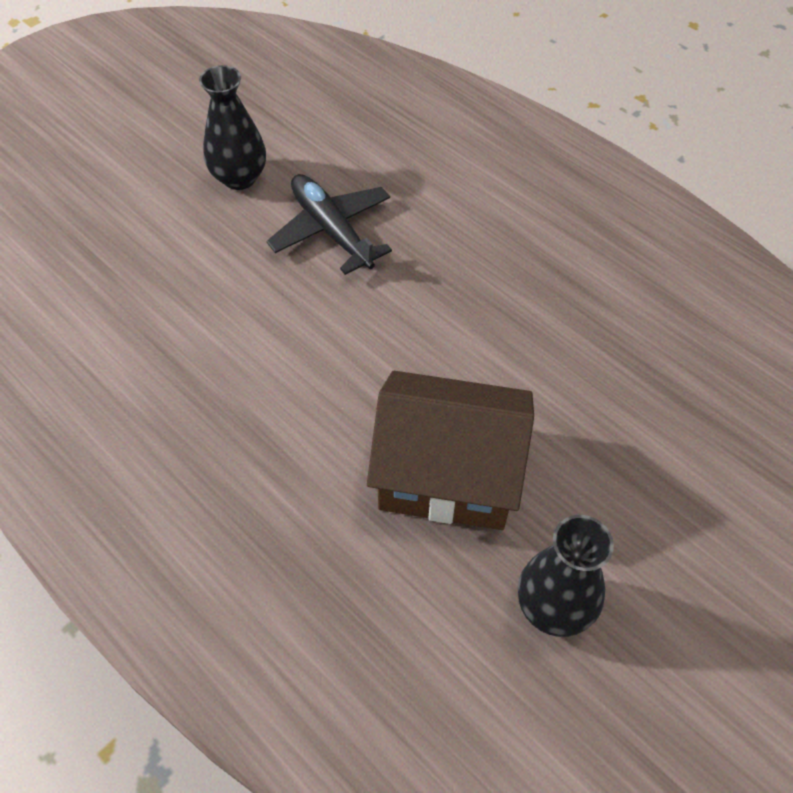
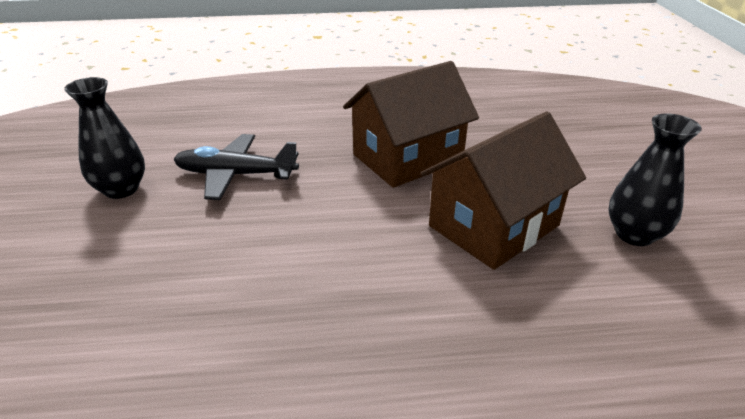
camera: 50 degrees left, 20 degrees down
(495, 334) = (407, 158): none -> brown house

